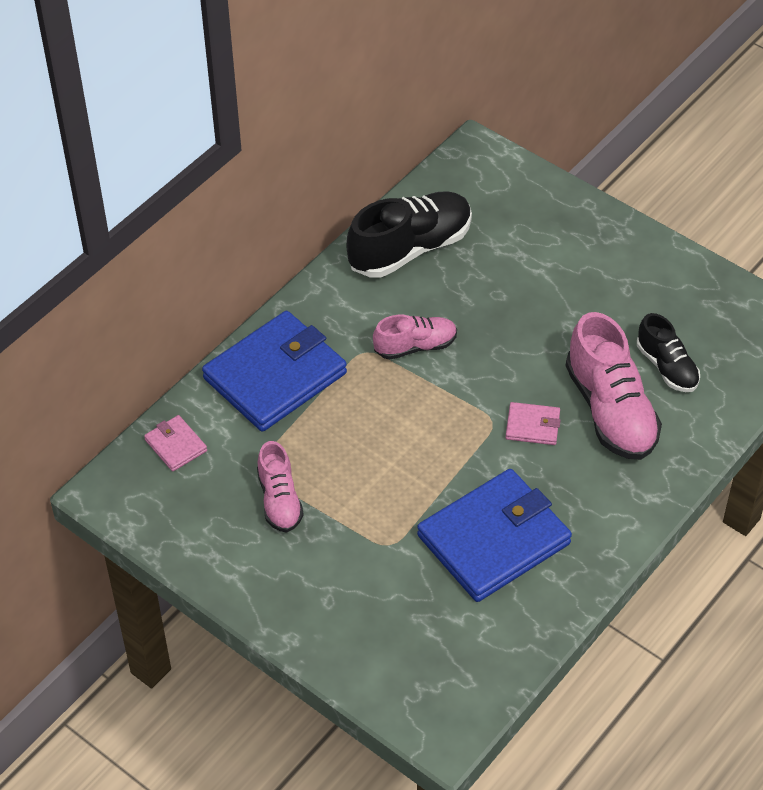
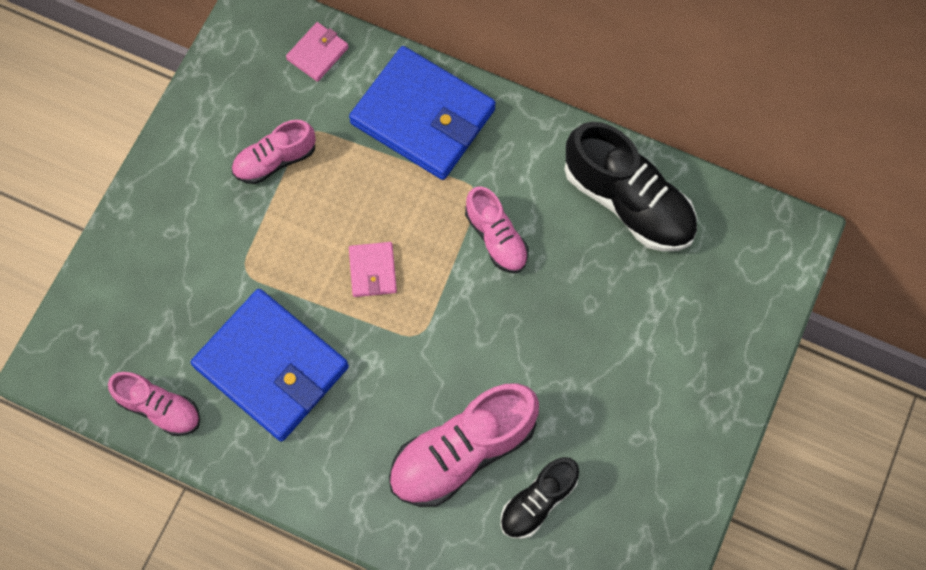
camera: 75 degrees right, 20 degrees up
(511, 639) = (160, 407): none -> pink shoe
(532, 426) = (422, 375): pink wallet -> pink wallet (372, 271)

